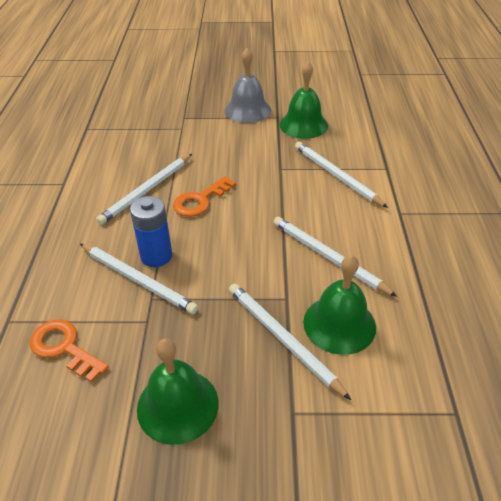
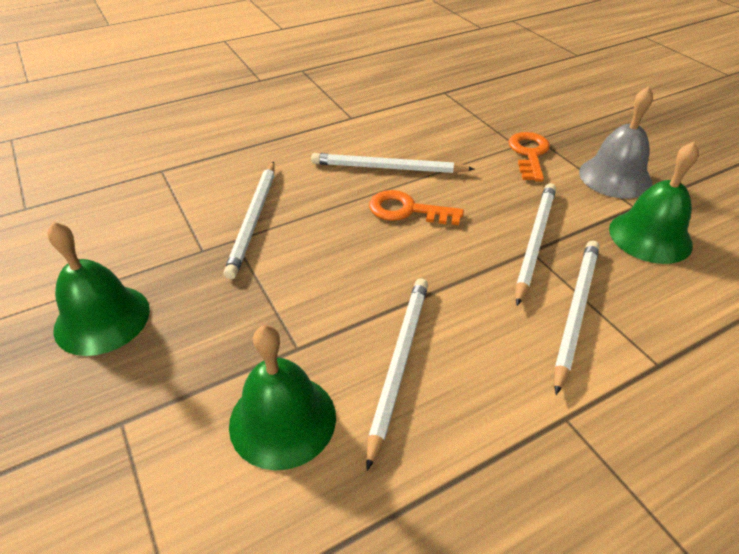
camera: 60 degrees right, 0 degrees up
(64, 348) = (145, 214): orange key -> orange key (529, 154)
(156, 256) = (295, 217): blue battery -> none
(282, 339) = (228, 369): white pencil -> white pencil (534, 241)

